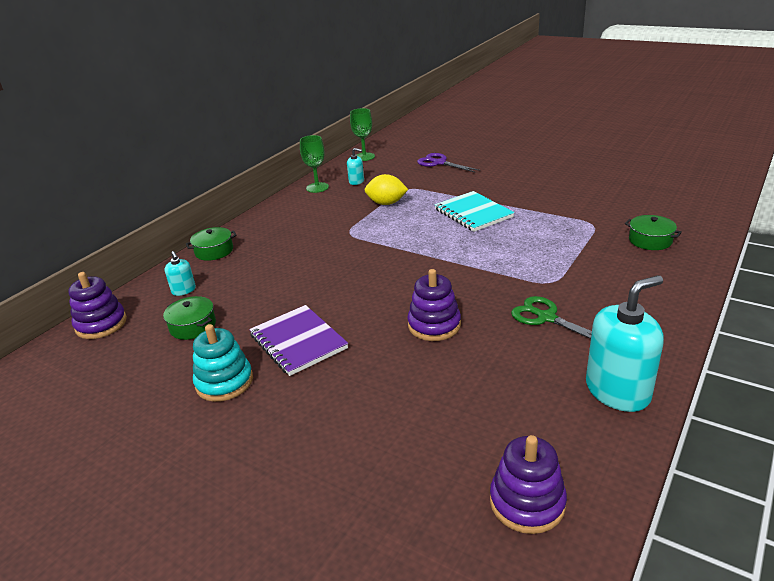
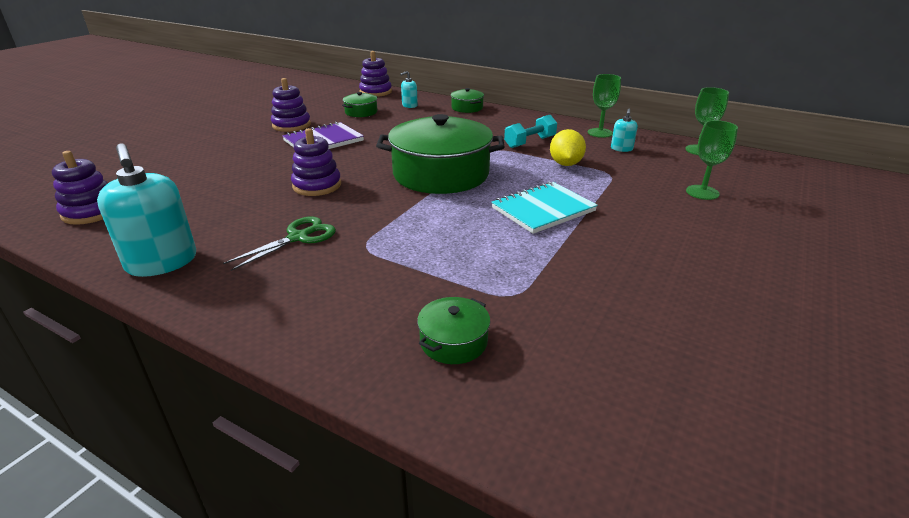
camera: 85 degrees right, 0 degrees up
(224, 382) = (291, 125): turquoise stacking toy -> purple stacking toy
(333, 217) = (530, 142): none -> turquoise dumbbell
(405, 257) = (441, 174): none -> green pot
(439, 163) = (702, 192): purple scissors -> green goblet

